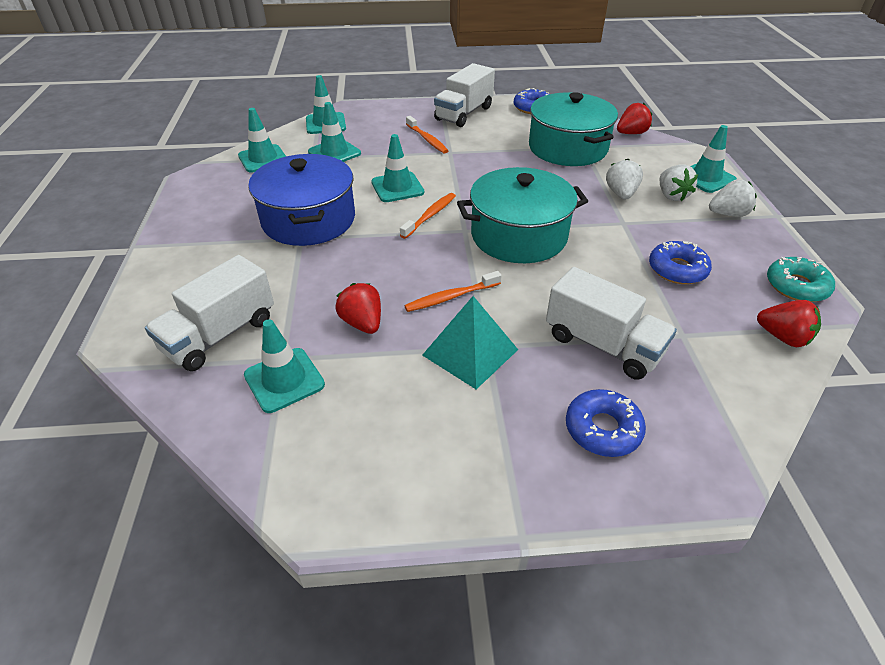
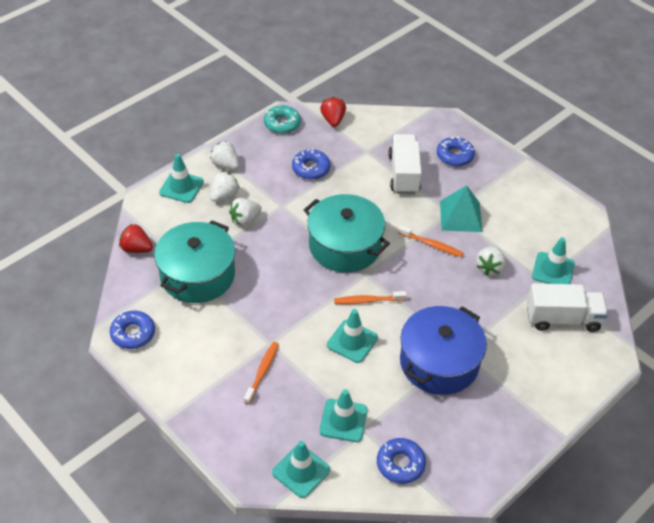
camera: 130 degrees left, 5 degrees up
(263, 159) = (400, 464): turquoise traffic cone -> blue donut
(362, 323) = (489, 267): red strawberry -> white strawberry
(464, 113) = (188, 377): white truck -> none

